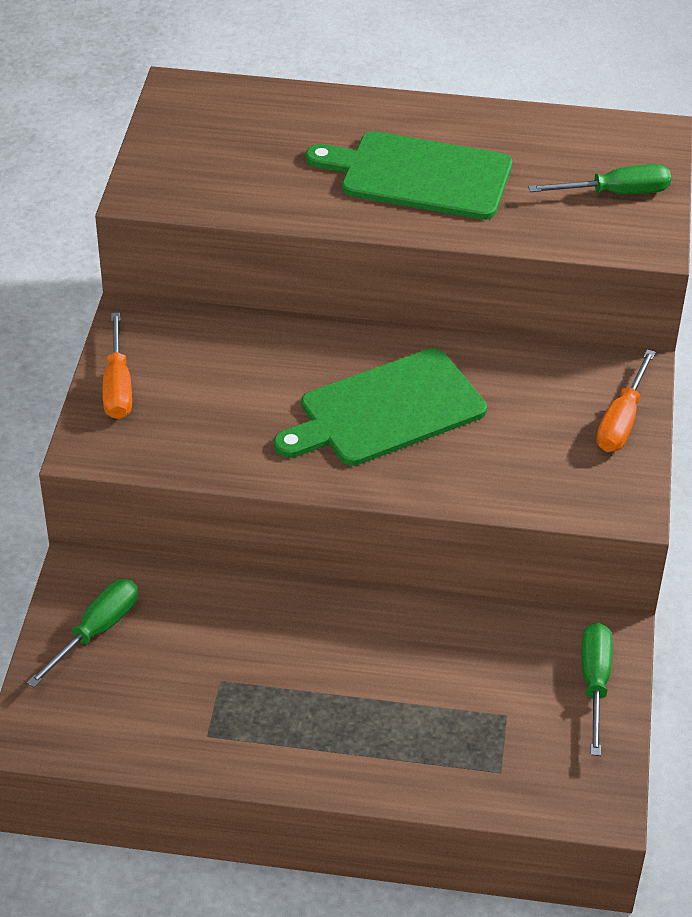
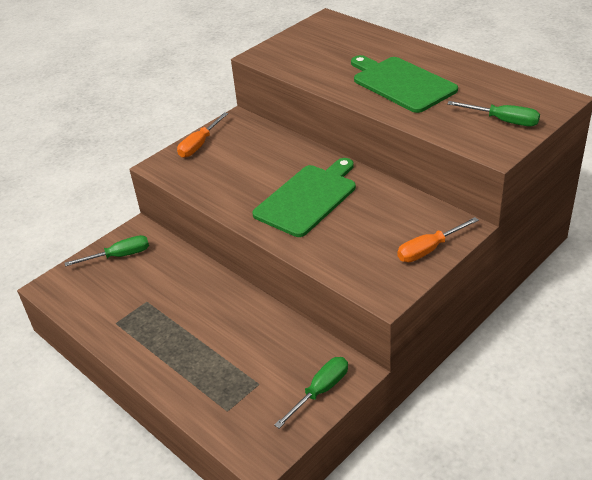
camera: 40 degrees right, 5 degrees down
(386, 410) = (308, 198): green cutting board -> green cutting board turned 120 degrees clockwise

